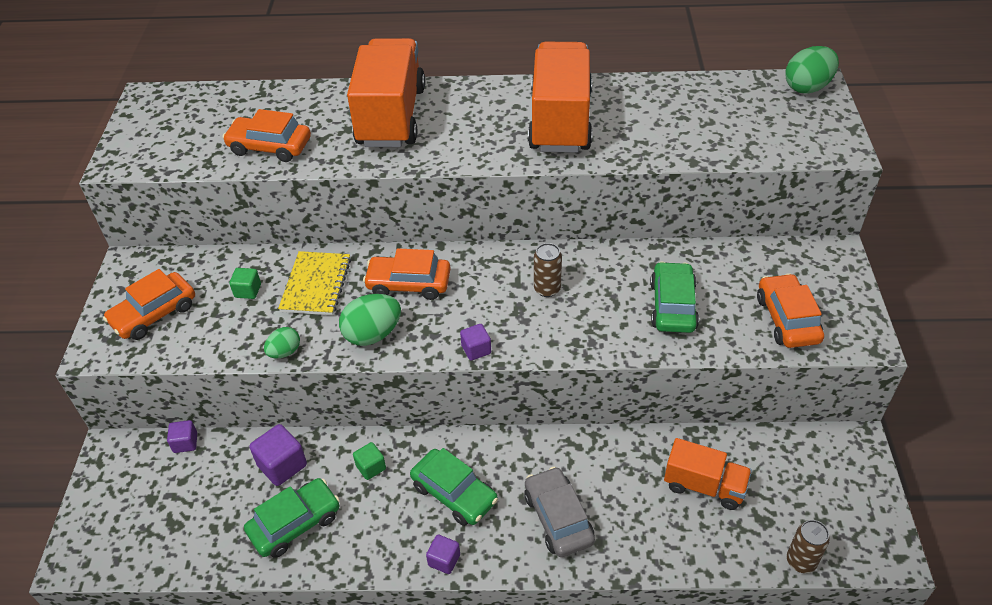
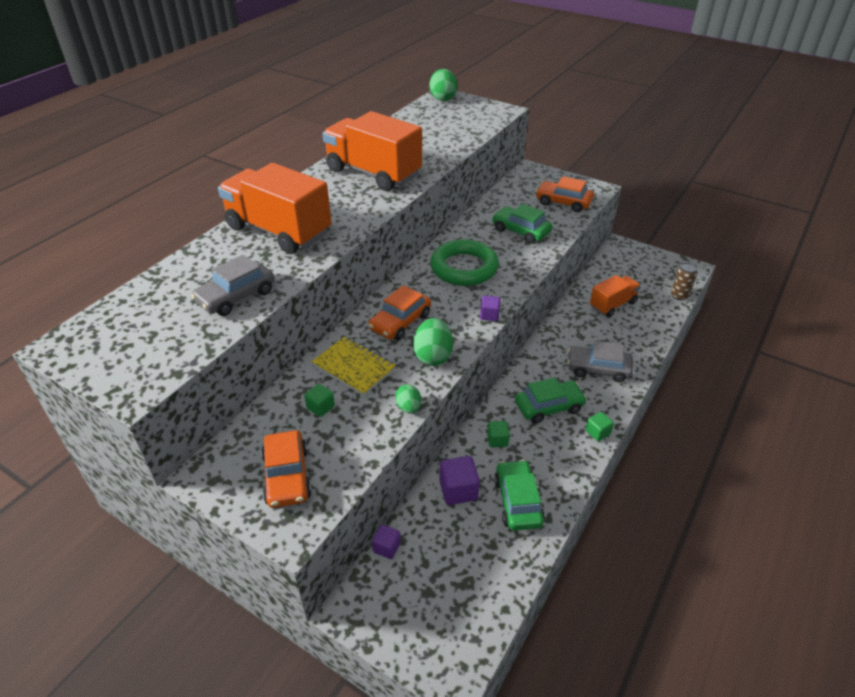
camera: 60 degrees left, 5 degrees down
(270, 147) = (236, 296): orange car -> grey car
(444, 560) = (597, 432): purple cube -> green cube
(547, 289) = (464, 268): brown can -> green ring

